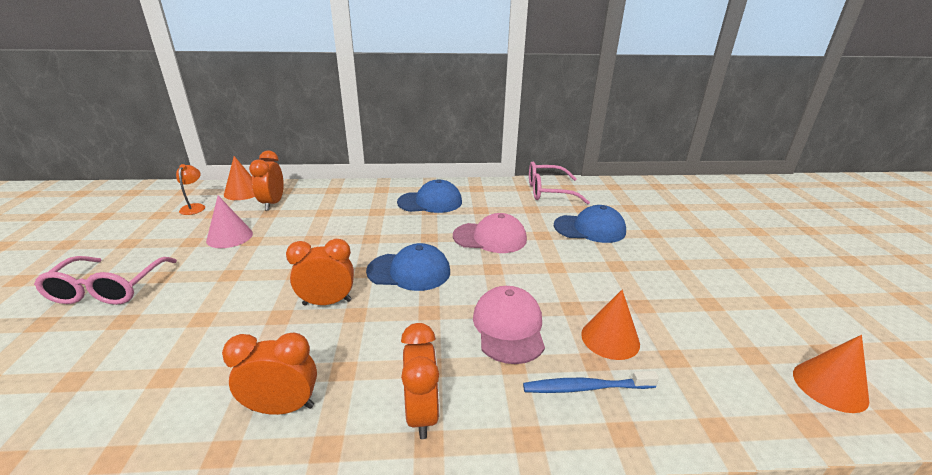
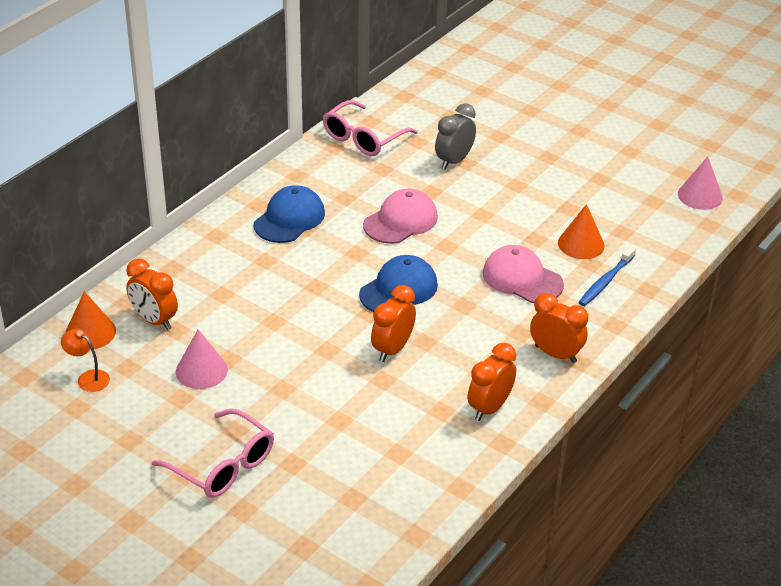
camera: 50 degrees left, 10 degrees up
(590, 228) = (454, 161): blue cap -> grey clock
(829, 386) = (700, 196): orange cone -> pink cone

